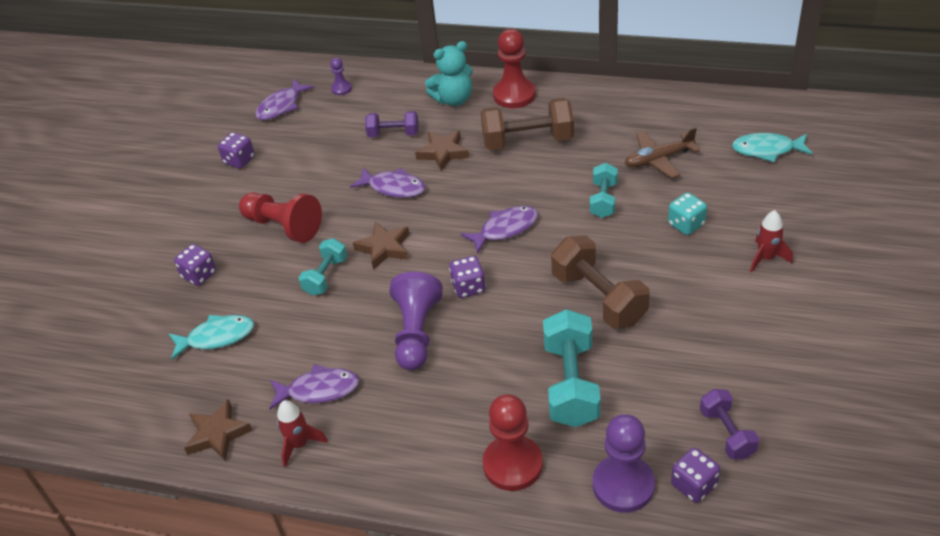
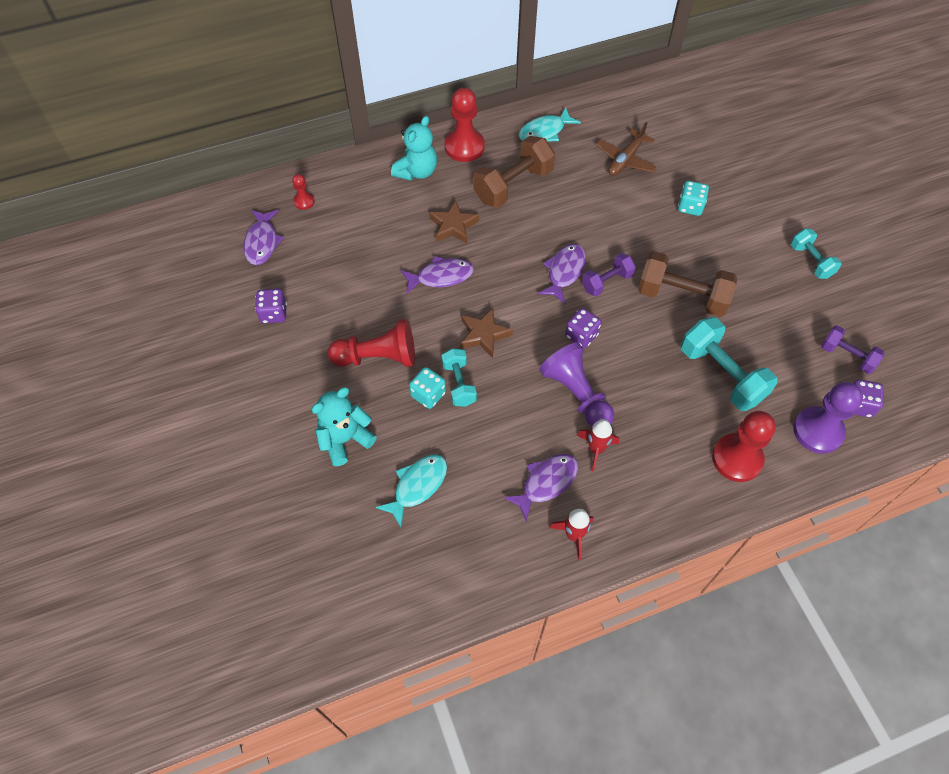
camera: 40 degrees left, 15 degrees up
(199, 275) = (345, 439): purple dice -> turquoise teddy bear
(218, 434) = (501, 566): brown star -> none
(293, 273) = (428, 394): none -> turquoise dice
(341, 89) = (304, 201): purple pawn -> red pawn
(393, 134) = (394, 226): purple dumbbell -> purple dumbbell (606, 282)
(603, 200) = (615, 213): turquoise dumbbell -> turquoise dumbbell (811, 261)
(766, 258) = (764, 209): red rocket -> red rocket (596, 449)
(767, 150) = (693, 119): turquoise fish -> turquoise fish (544, 132)

